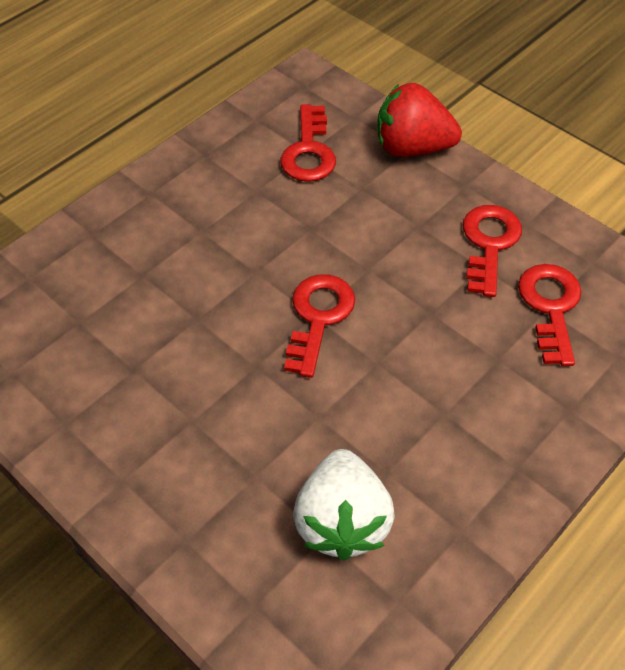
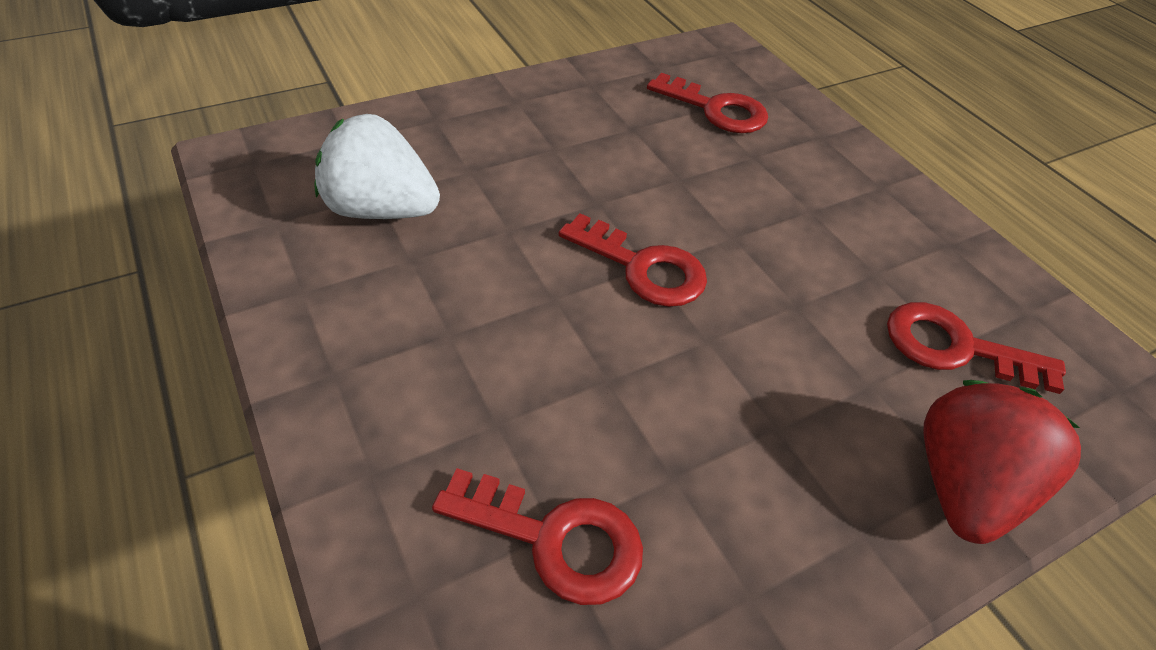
camera: 105 degrees right, 5 degrees down
(489, 244) = (715, 509): red key -> red key (716, 109)

